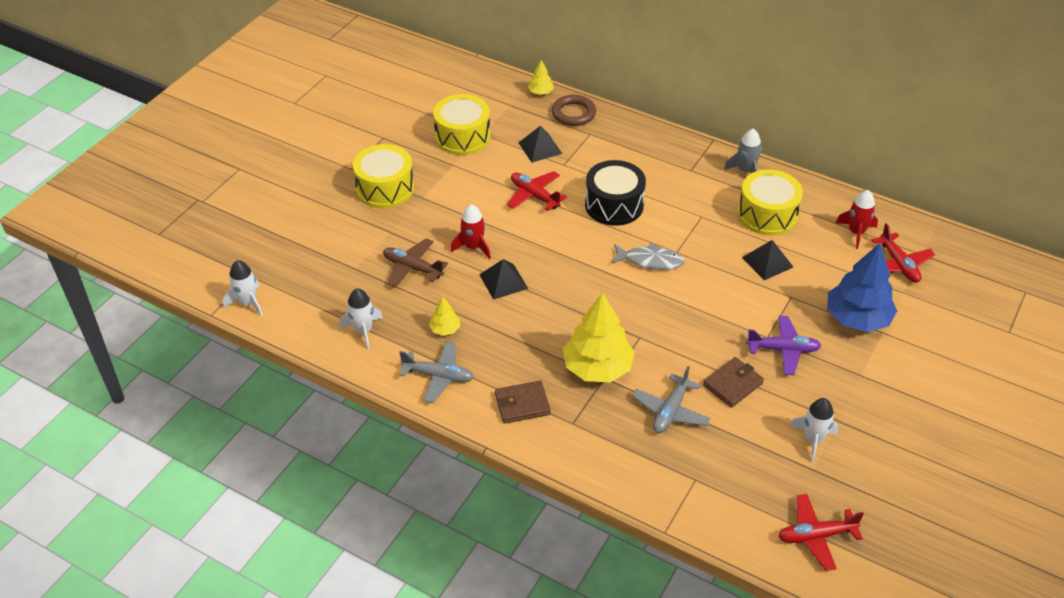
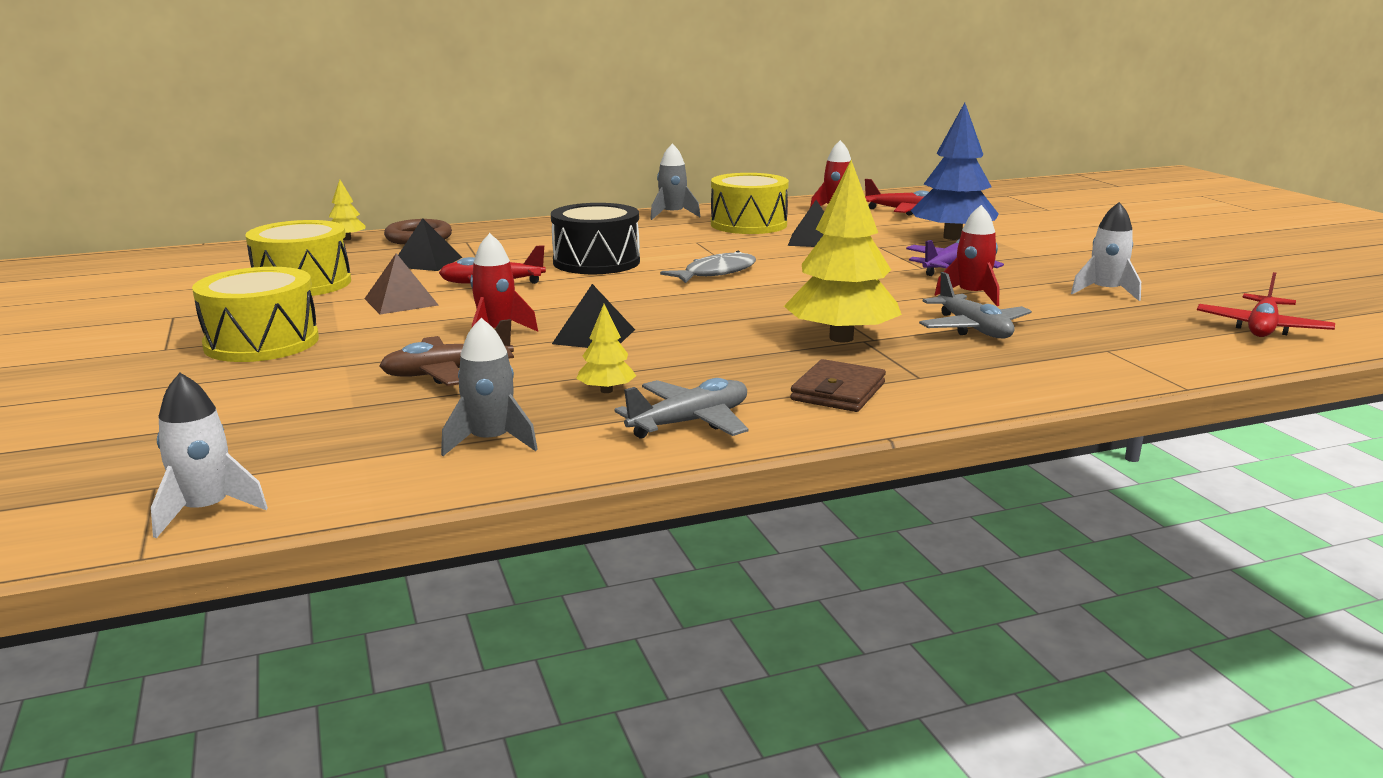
camera: 50 degrees left, 25 degrees down
(363, 331) = (490, 441): white rocket -> grey rocket
(476, 186) = (401, 301): none -> brown pyramid
(732, 384) = (971, 296): brown wallet -> red rocket

